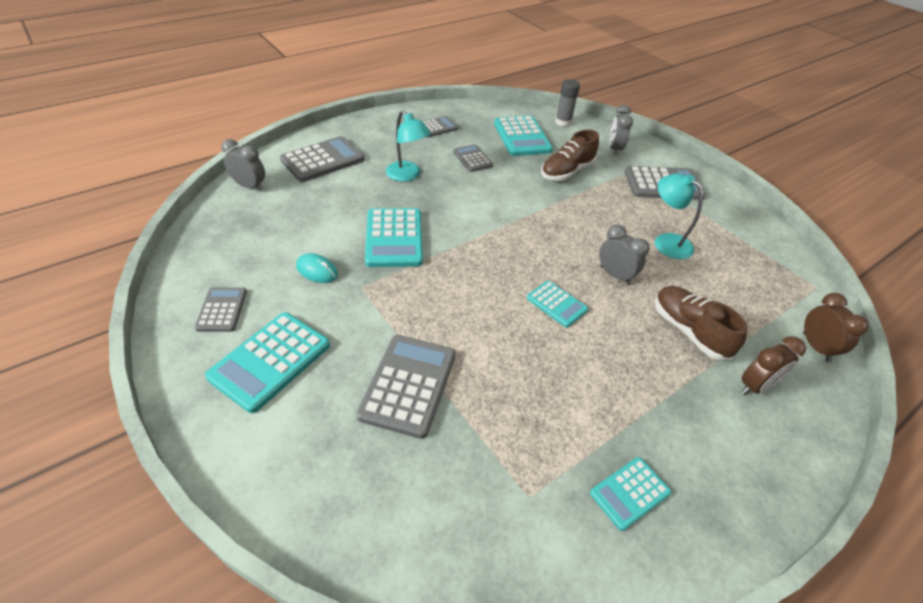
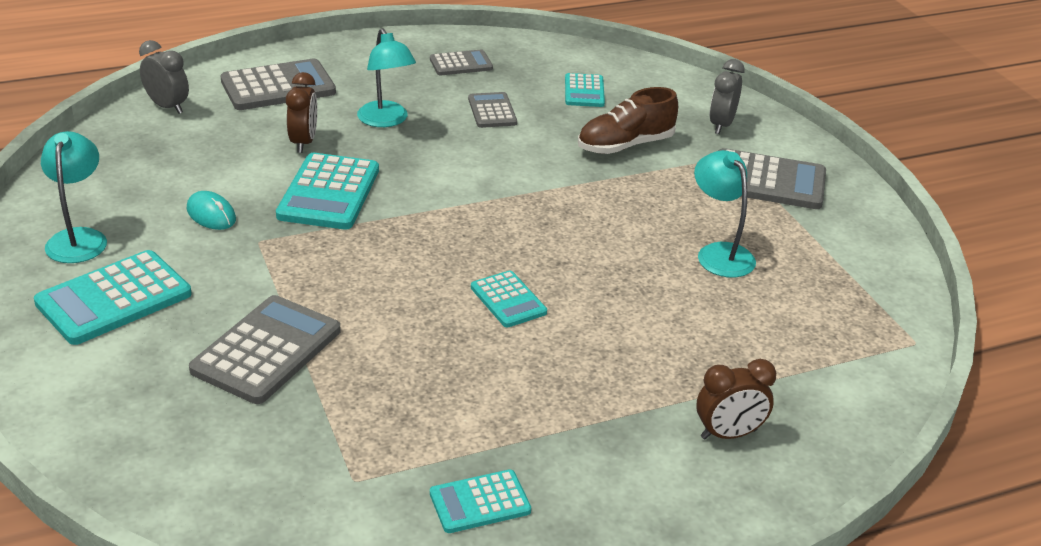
camera: 15 degrees right, 10 degrees down
(222, 310) = (79, 238): grey calculator -> turquoise lamp
(522, 137) = (584, 91): turquoise calculator -> turquoise calculator, size x0.58
(563, 122) = (662, 79): grey glue stick -> none
(615, 275) = (613, 281): grey clock -> none
(689, 331) = (677, 360): brown shoe -> none
(816, 347) = (854, 409): brown clock -> brown clock (303, 142)

